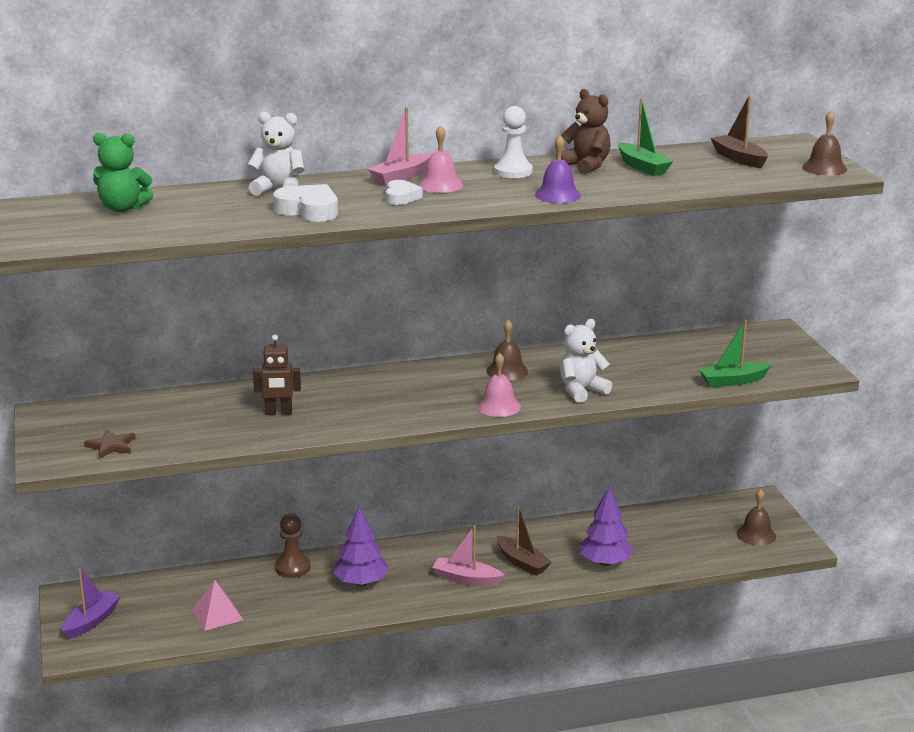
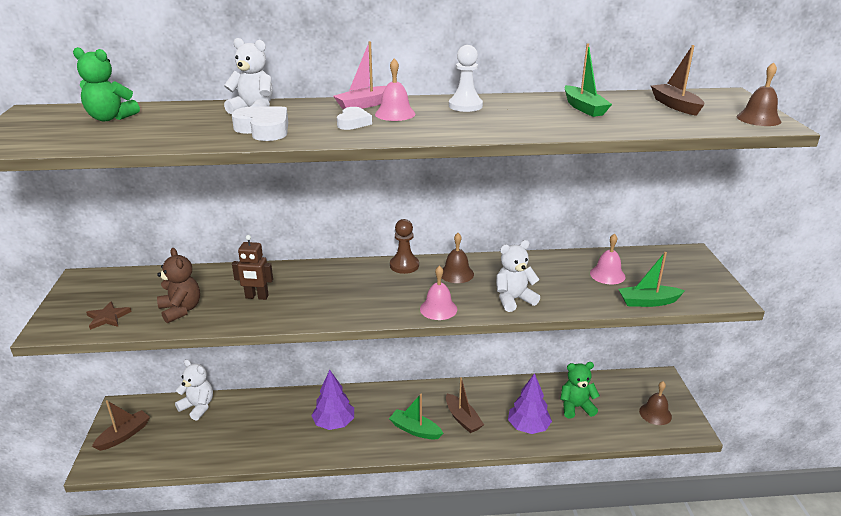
camera: 10 degrees right, 5 degrees up
(91, 621) = (124, 435): purple boat -> brown boat
(174, 584) = (198, 407): none -> white teddy bear
(217, 614) = (216, 441): pink pyramid -> none
(292, 568) = (288, 402): brown pawn -> brown pawn (404, 265)
(466, 579) = (415, 430): pink boat -> green boat
(557, 195) = (496, 129): purple bell -> none
(586, 166) = (532, 104): brown teddy bear -> brown teddy bear (181, 310)
(659, 538) = (576, 407): none -> green teddy bear
(683, 359) = (607, 275): none -> pink bell

